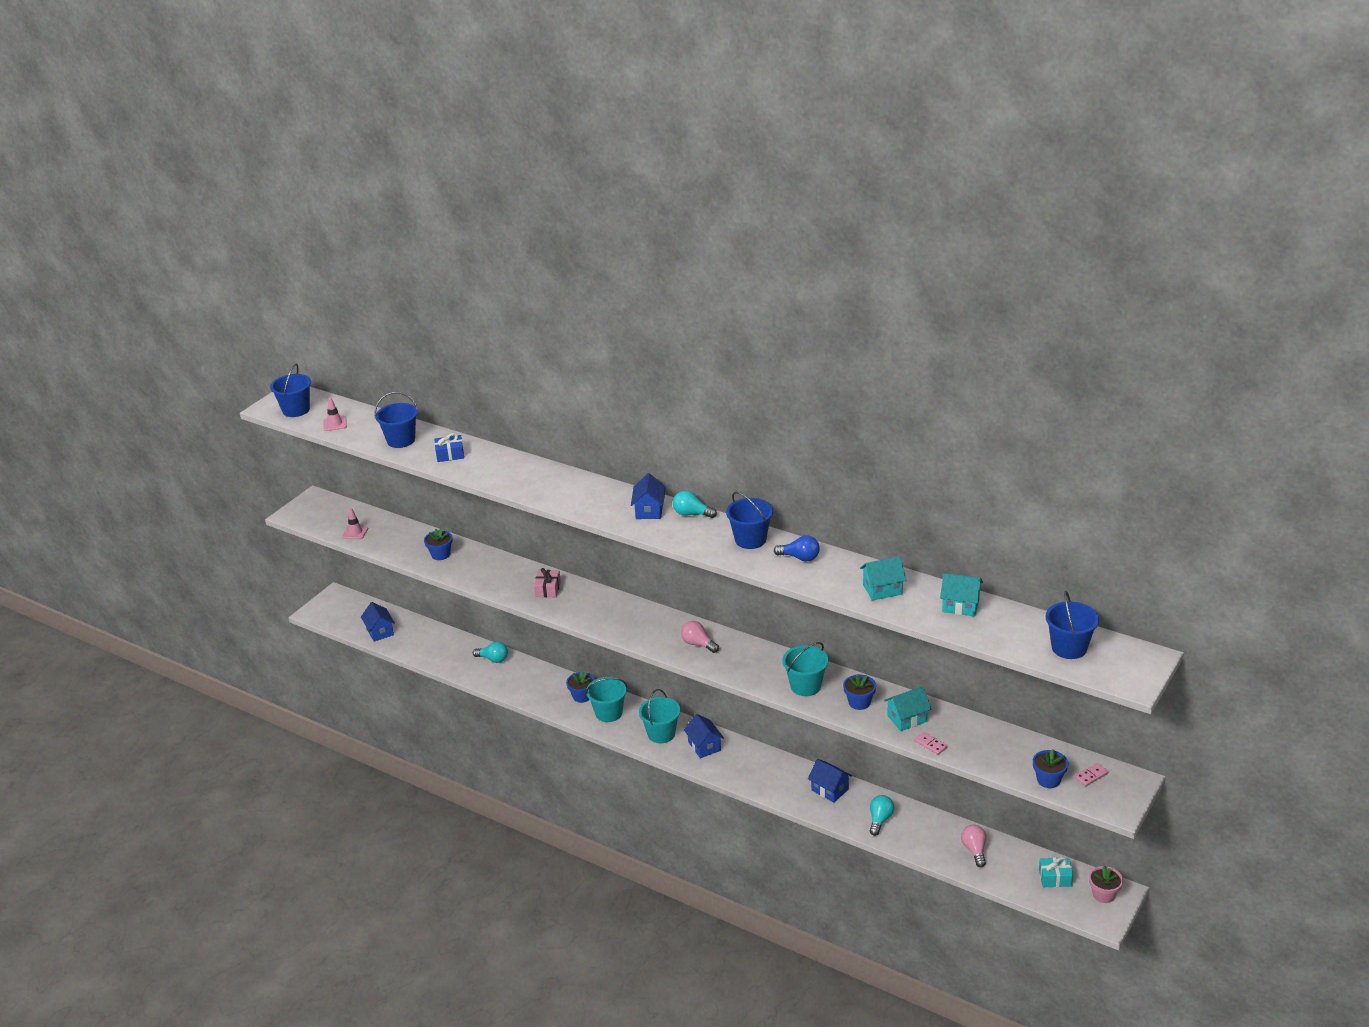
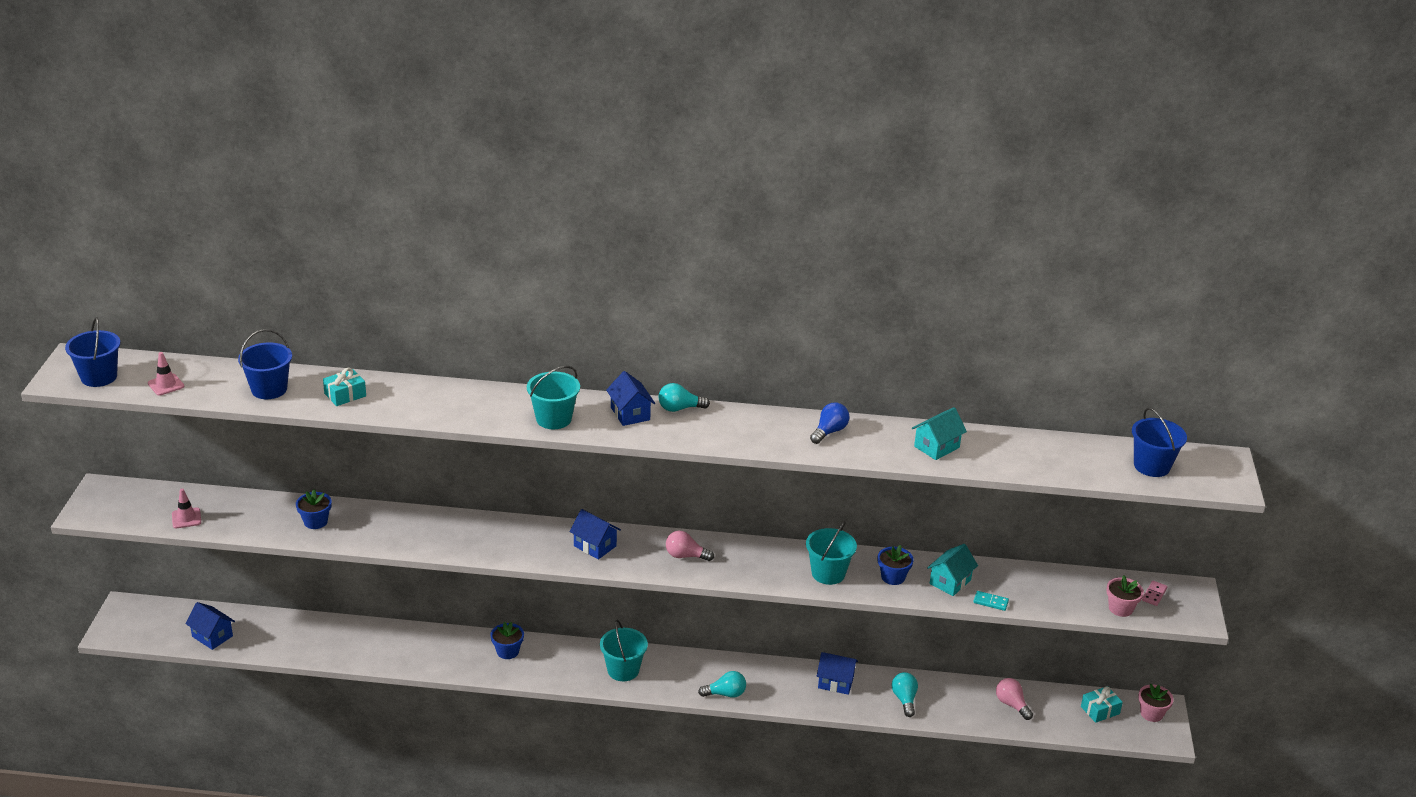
camera: 30 degrees left, 0 degrees up
(450, 454) = (345, 395): blue gift -> turquoise gift
(493, 659) = (376, 635): turquoise light bulb -> turquoise light bulb (725, 694)
(548, 589) = (474, 533): pink gift -> none
(608, 713) = (550, 662): turquoise bucket -> turquoise bucket (553, 419)
(704, 746) = (678, 671): blue house -> blue house (595, 546)
(750, 540) = (763, 423): blue bucket -> none
(800, 558) = (829, 432): blue light bulb -> blue light bulb turned 45 degrees counterclockwise
(930, 744) = (990, 602): pink domino -> turquoise domino
(960, 606) = (1022, 447): turquoise house -> none
(1048, 780) = (1120, 608): blue flower pot -> pink flower pot

